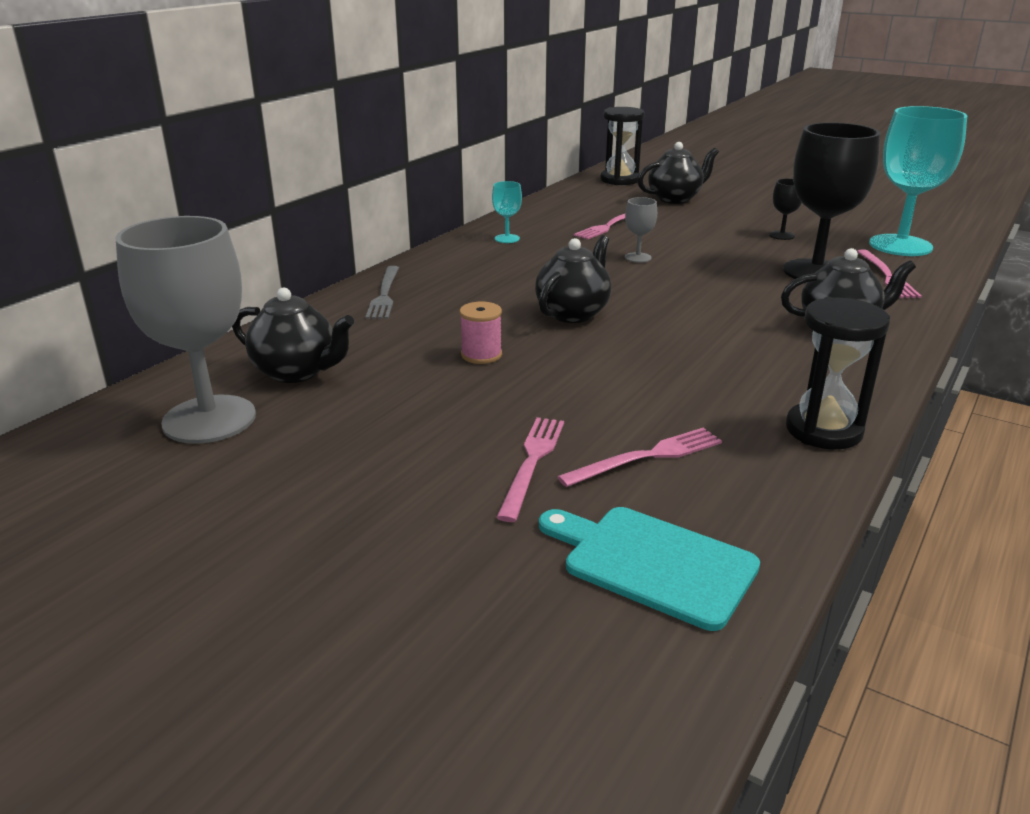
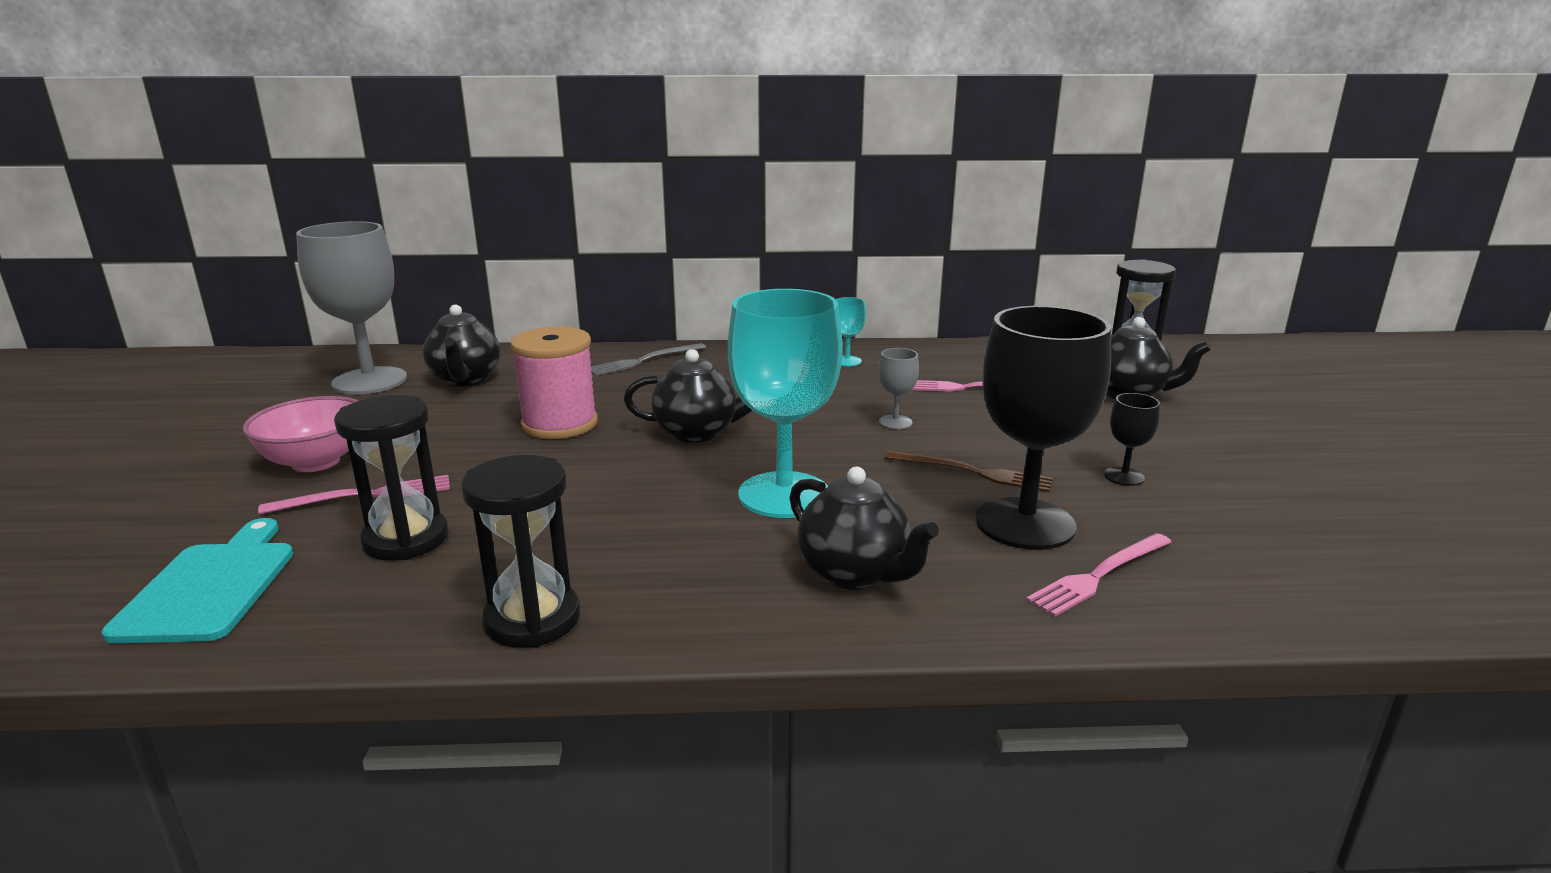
camera: 55 degrees right, 5 degrees down
(412, 478) = (316, 462): none -> pink bowl
(481, 355) = (559, 424): pink spool -> pink spool, size x1.83
(646, 457) = (406, 539): pink fork -> black hourglass
(737, 262) = (973, 472): none -> brown fork
(900, 245) = (1257, 564): turquoise goblet -> turquoise goblet (784, 495)

